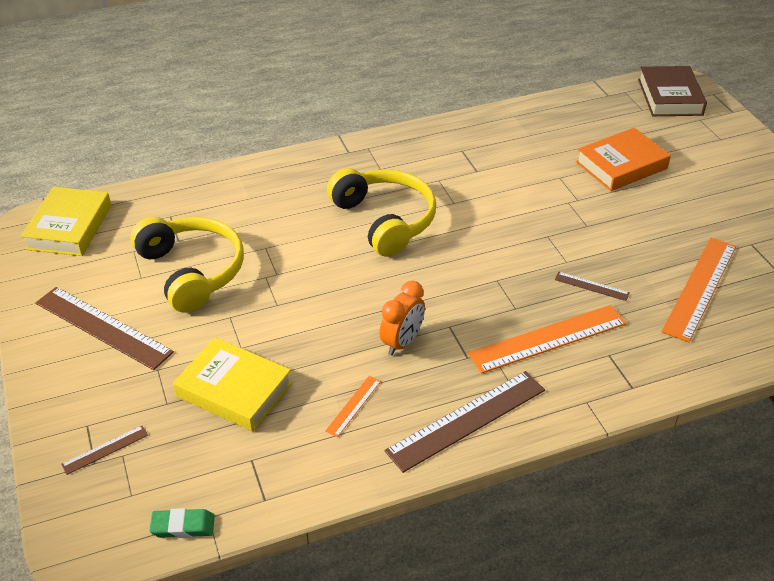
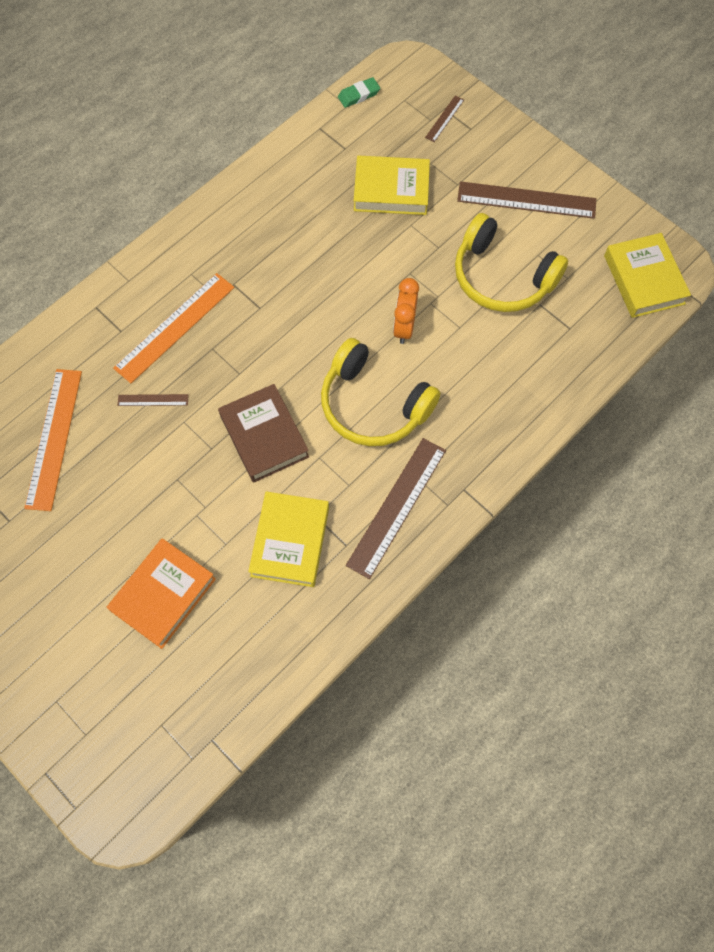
camera: 155 degrees right, 25 degrees up
(353, 406) = (299, 211): orange ruler -> none
(402, 342) = (290, 277): orange clock -> orange clock (404, 327)
(466, 420) = (212, 231): brown ruler -> brown ruler (397, 507)
(505, 164) = (290, 541): none -> yellow book
(669, 97) = (131, 772): brown book -> brown book (264, 436)

